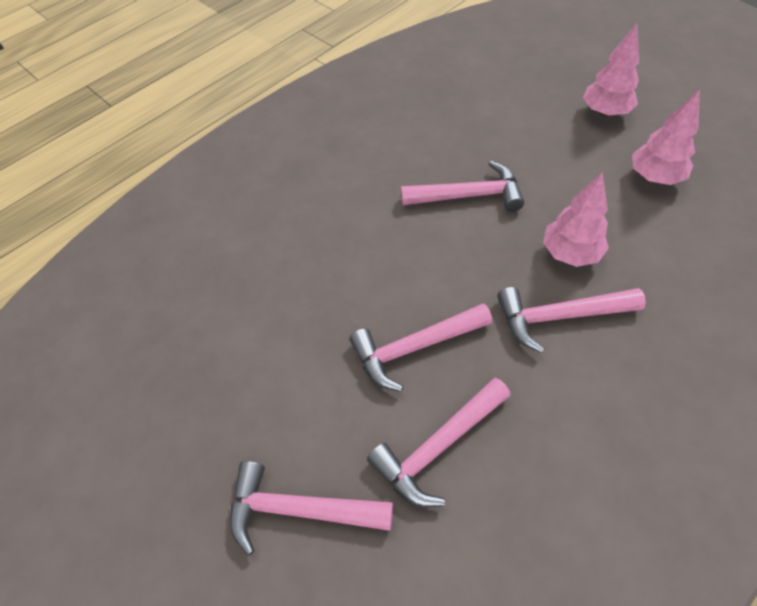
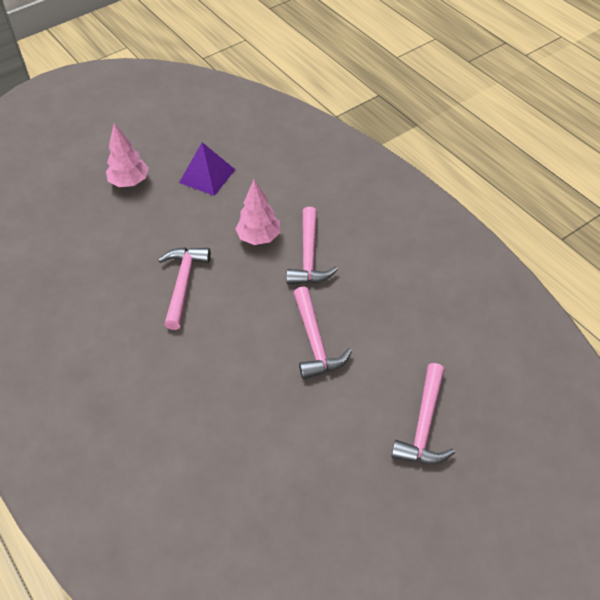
camera: 85 degrees left, 5 degrees down
(438, 446) = (391, 340): pink hammer -> none
(654, 177) = (207, 176): pink tree -> purple pyramid

